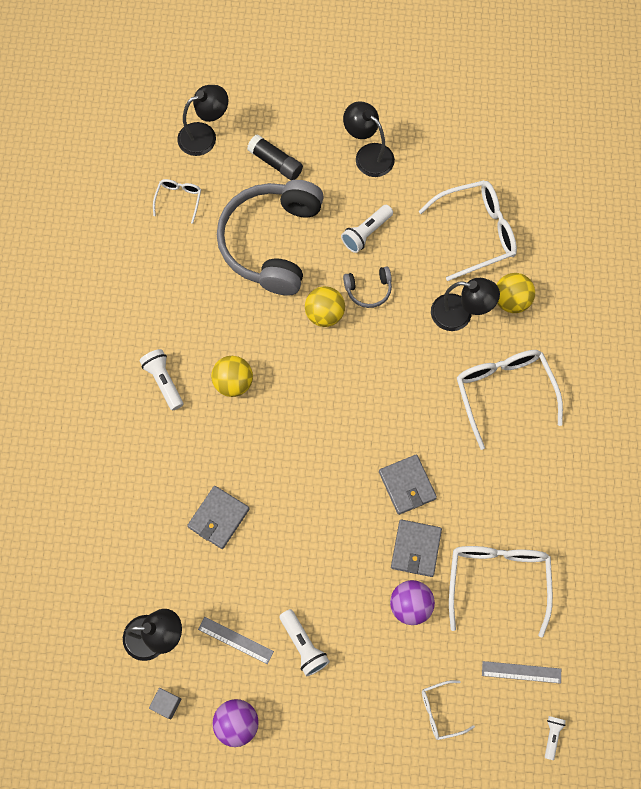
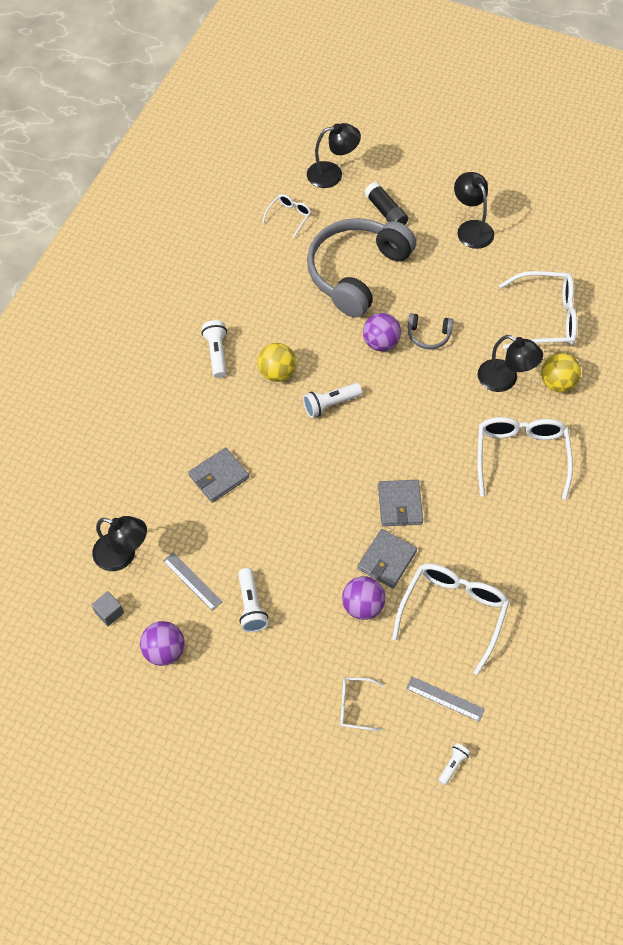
camera: 20 degrees right, 10 degrees down
(324, 314) = (380, 343): yellow ball -> purple ball
(366, 233) = (444, 289): white flashlight -> white flashlight (330, 404)

